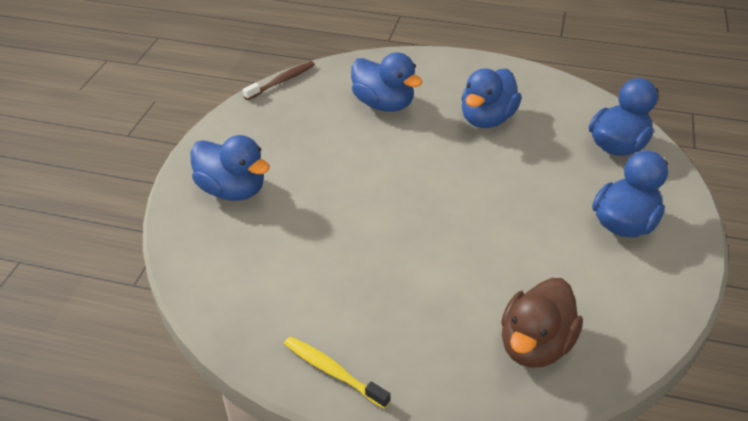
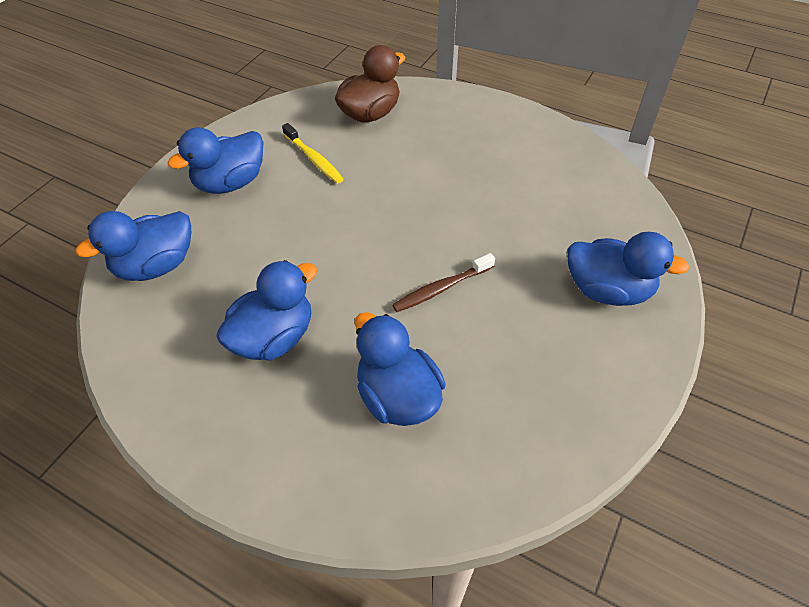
camera: 165 degrees left, 10 degrees up
(232, 190) = (607, 290): blue duck -> blue duck turned 150 degrees clockwise
(282, 81) = (544, 489): brown toothbrush -> brown toothbrush (441, 288)
(333, 372) = (519, 122): yellow toothbrush -> yellow toothbrush (314, 159)

